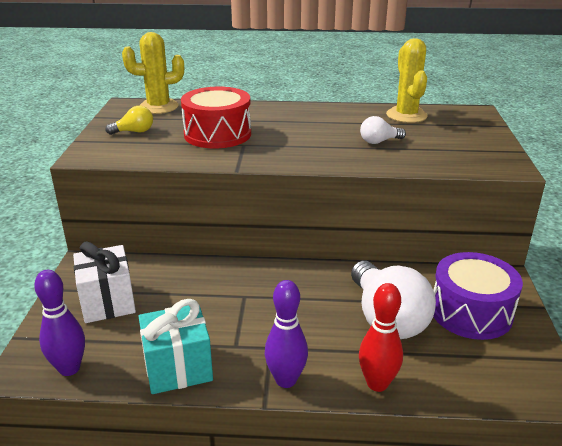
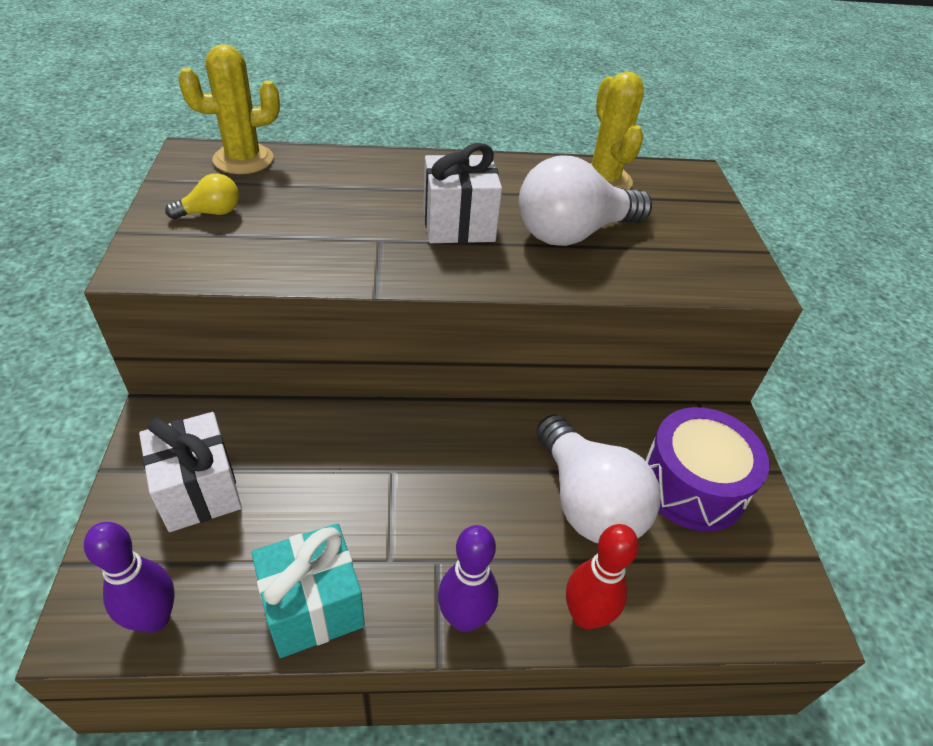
camera: 10 degrees left, 15 degrees up
(217, 134) = (339, 218): red drum -> none
(298, 137) = (458, 225): none -> white gift
(379, 141) = (573, 233): white light bulb -> white light bulb, size x2.15

